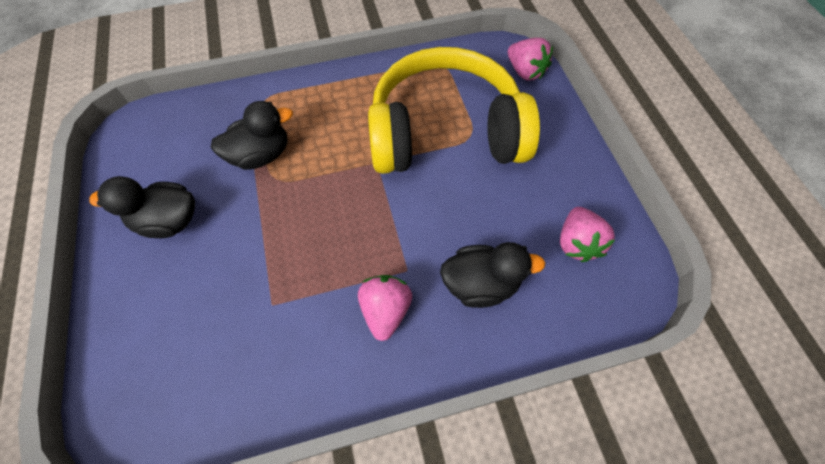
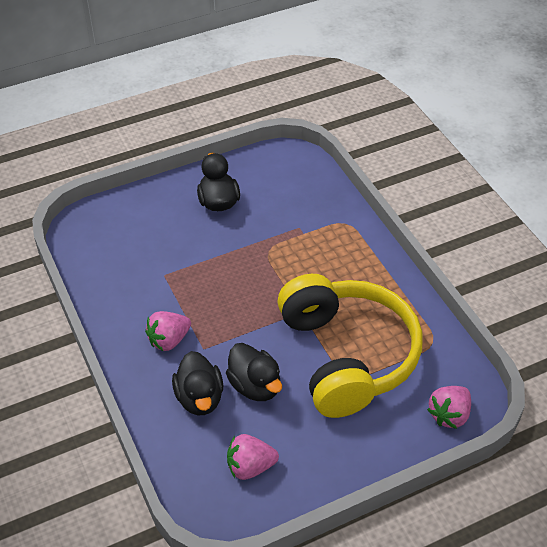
camera: 80 degrees right, 15 degrees down
(261, 155) = (289, 236): black duck -> black duck (255, 386)
(385, 310) = (169, 340): pink strawberry -> pink strawberry turned 150 degrees clockwise

